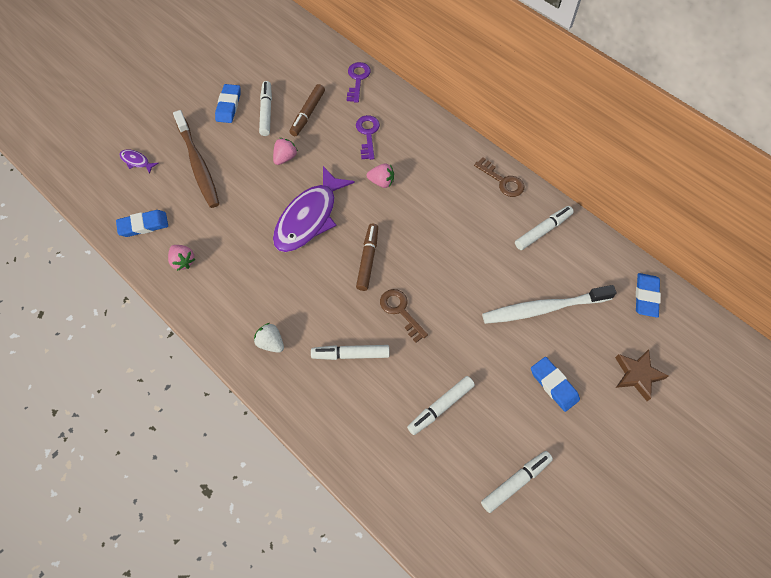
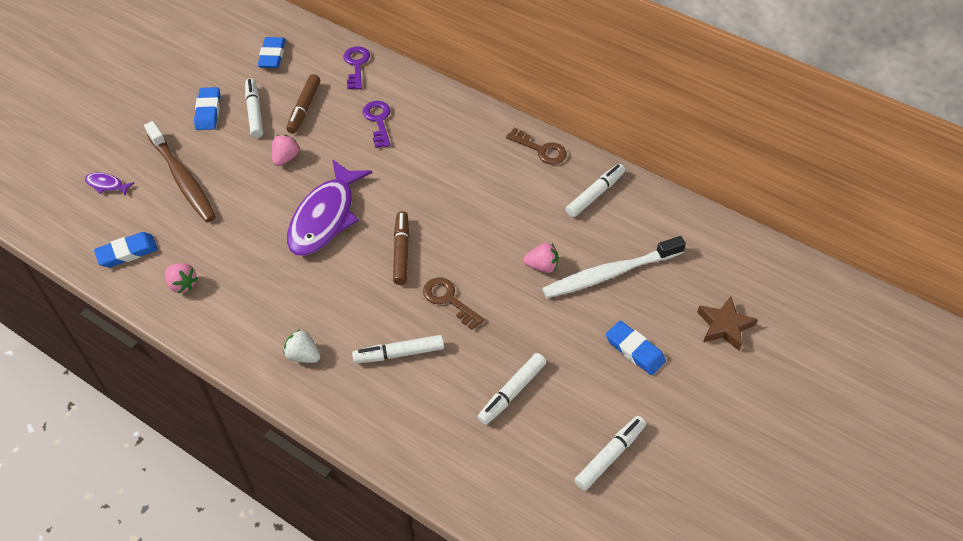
camera: 10 degrees left, 10 degrees down
(381, 182) = (403, 168): pink strawberry -> pink strawberry (542, 266)
(646, 296) = (720, 245): blue eraser -> blue eraser (272, 55)

